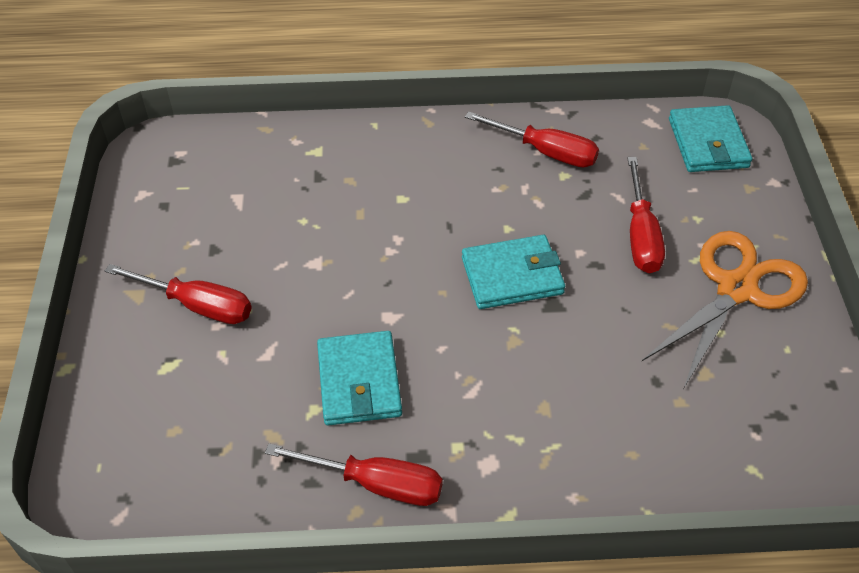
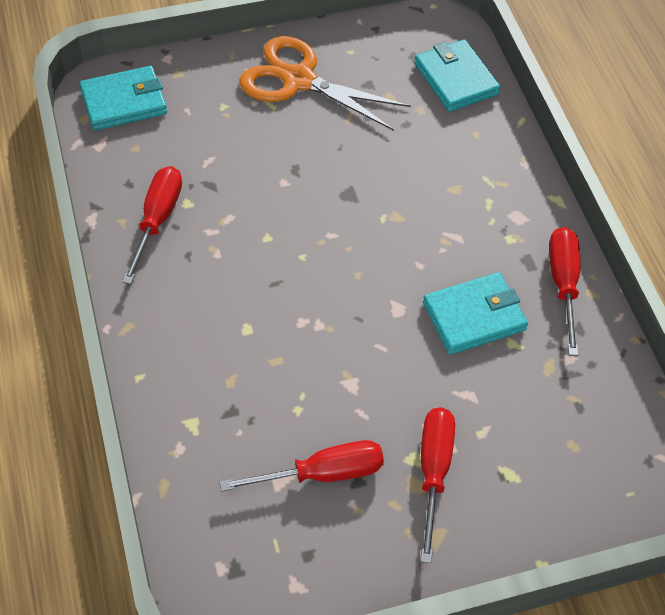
camera: 105 degrees left, 5 degrees up
(512, 276) = (325, 226): turquoise wallet -> turquoise wallet (456, 79)
(641, 235) = (253, 142): red screwdriver -> red screwdriver (322, 473)

